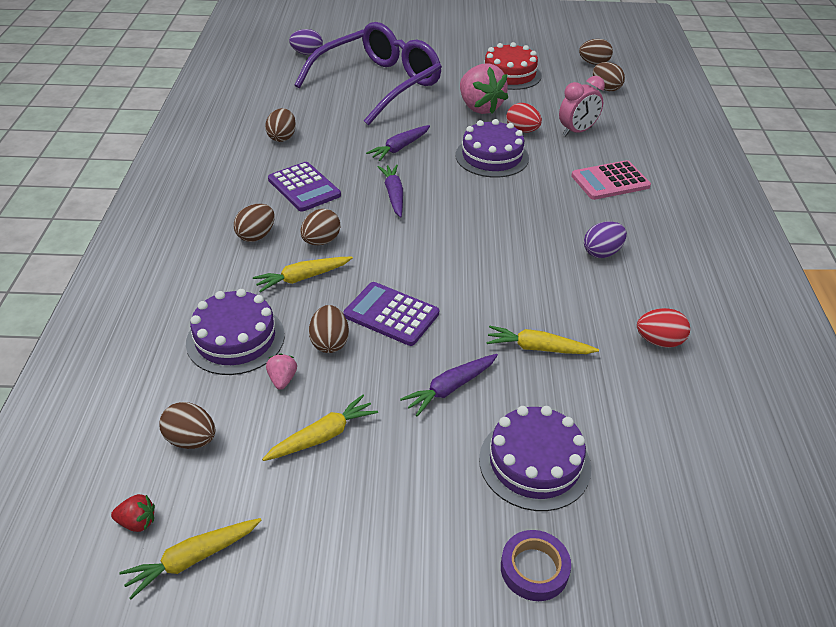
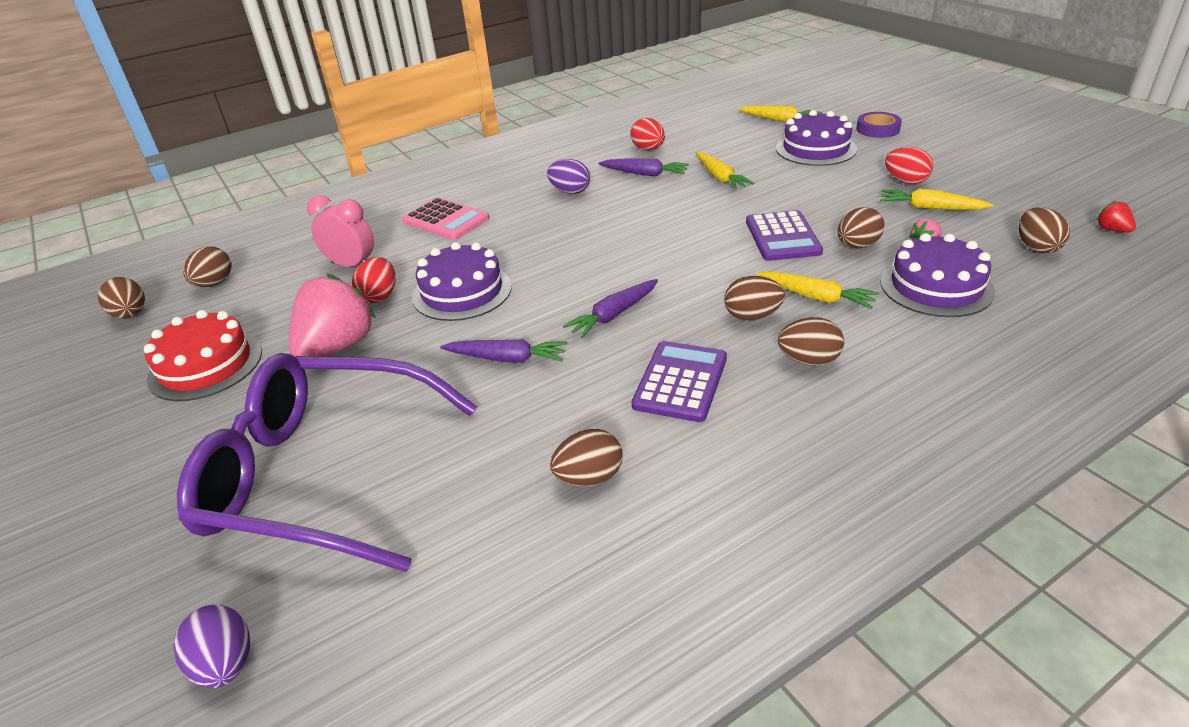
camera: 120 degrees left, 5 degrees down
(192, 559) = (1079, 202): yellow carrot -> yellow carrot (780, 120)
(386, 467) = (905, 181): none -> red egg
(450, 388) = (809, 188): purple carrot -> purple carrot (644, 174)

